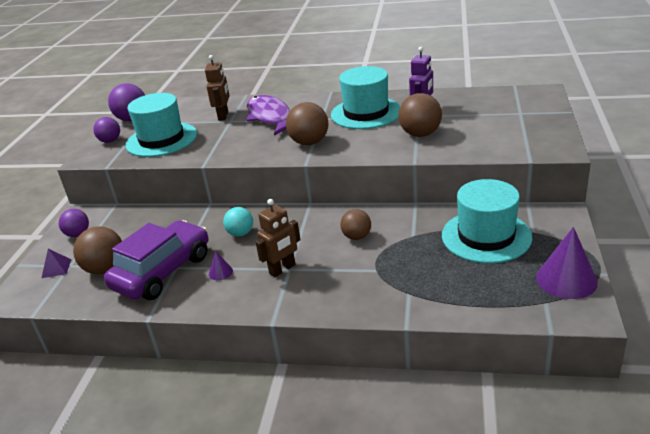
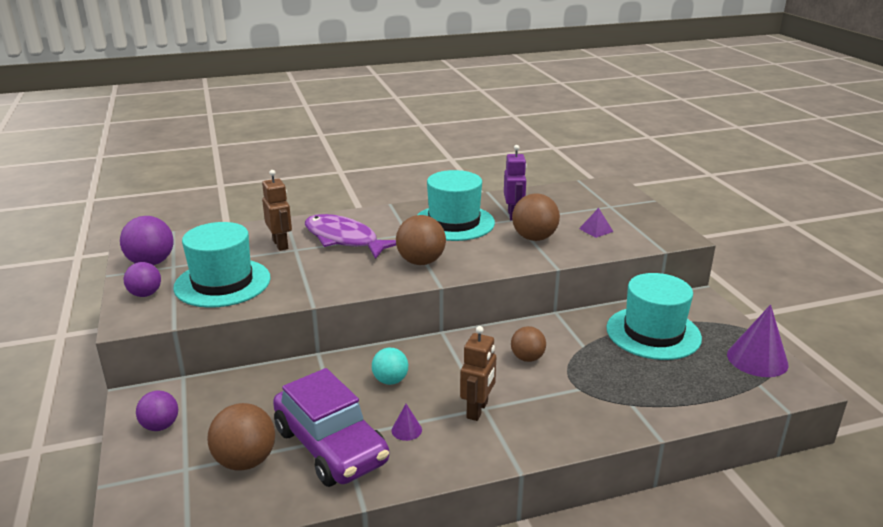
camera: 30 degrees left, 5 degrees down
(56, 268) = (168, 477): purple pyramid -> purple pyramid (596, 230)
(163, 272) = (330, 446): purple car -> purple car turned 135 degrees clockwise

